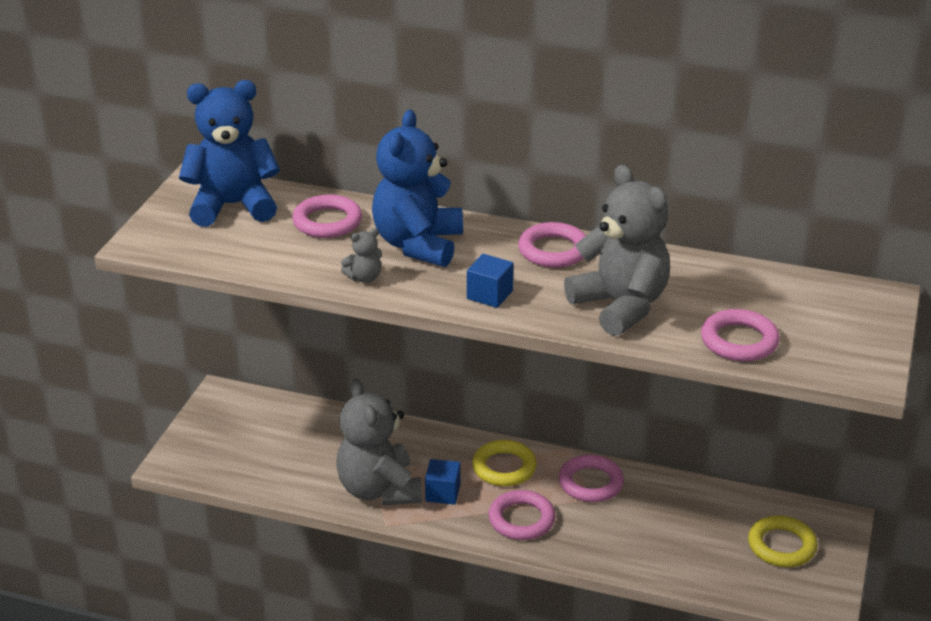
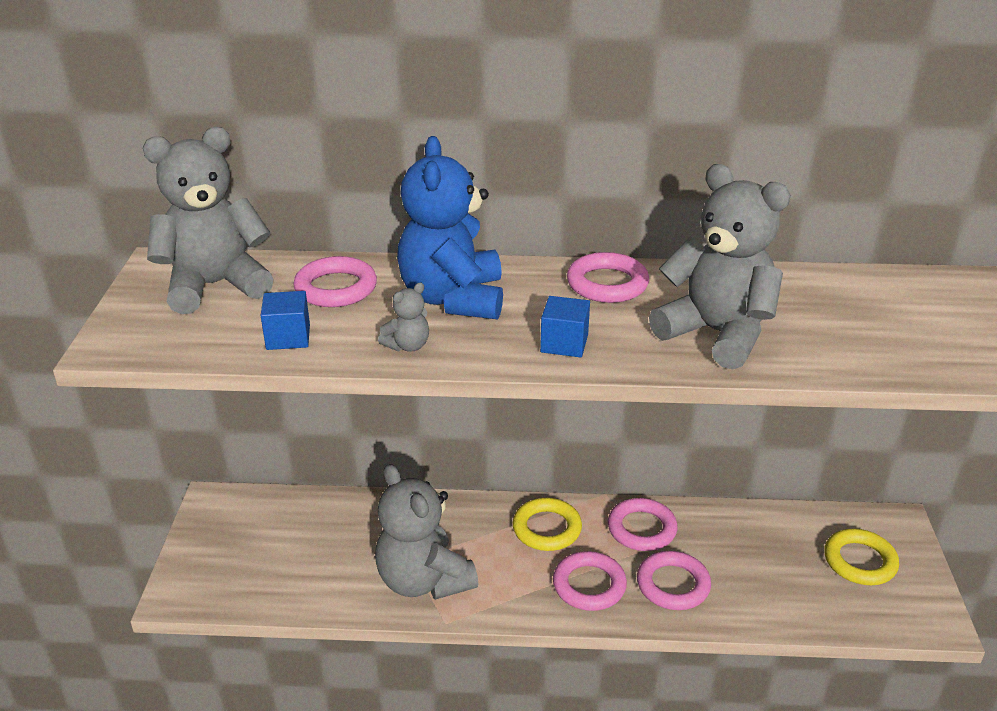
camera: 15 degrees left, 0 degrees up
(233, 206) = (215, 285): blue teddy bear -> grey teddy bear
(443, 493) = (494, 571): blue cube -> blue cube (288, 337)
(739, 341) = (868, 353): pink ring -> pink ring (673, 585)

